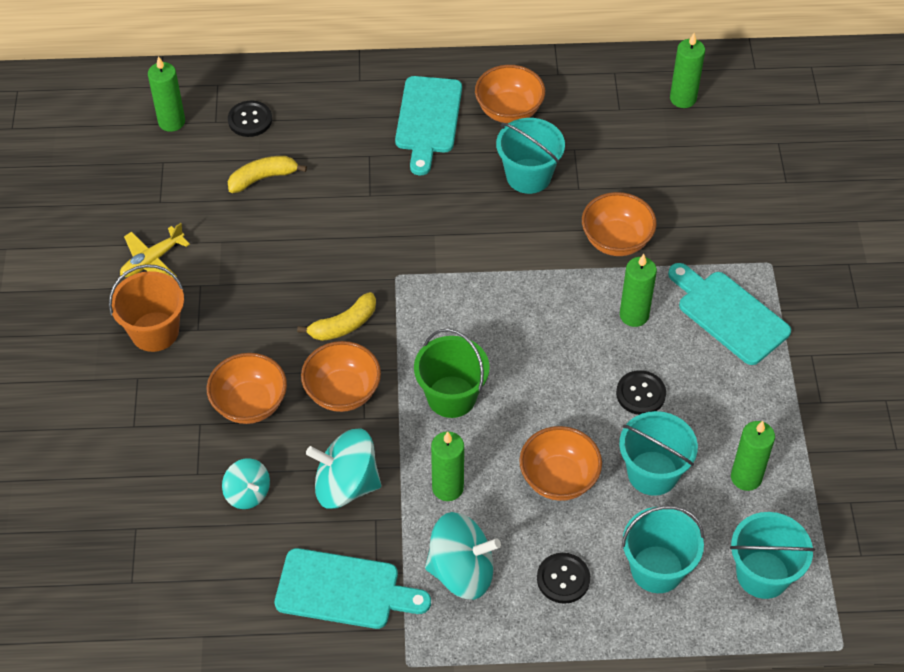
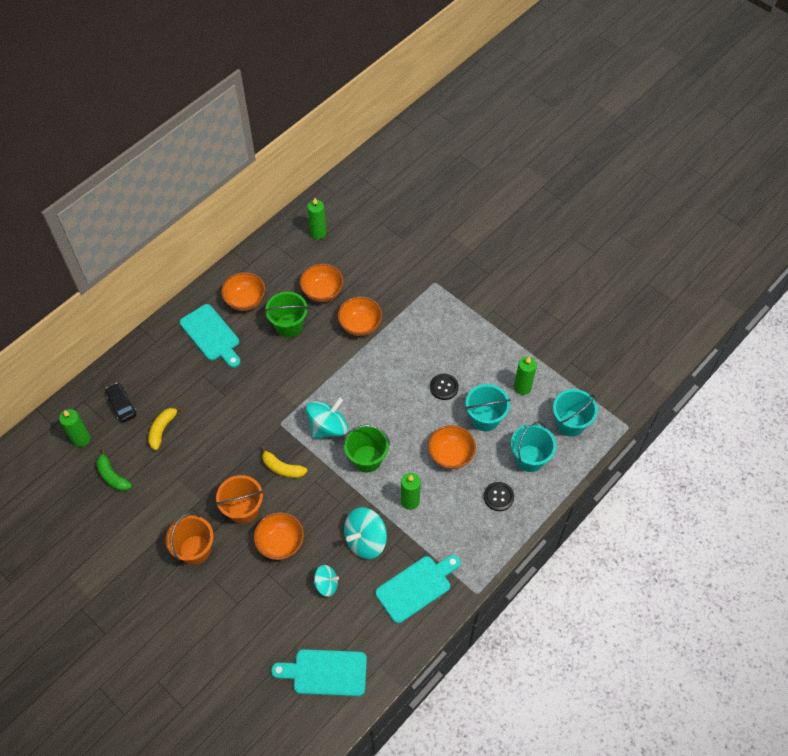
camera: 45 degrees left, 5 degrees up
(152, 260) = (153, 516): yellow plane -> none
(160, 184) = (112, 476): none -> green banana
(250, 120) = (122, 405): black button -> black car
(251, 333) = (243, 509): none -> orange bucket
(342, 392) = (317, 499): orange bowl -> orange bowl (322, 292)
(343, 325) = (282, 468): yellow banana -> yellow banana turned 105 degrees clockwise
(461, 571) = (455, 532): turquoise spinning top -> turquoise spinning top (328, 427)
(528, 176) = (289, 325): turquoise bucket -> green bucket
(634, 315) = (404, 354): green candle -> none
(729, 315) = (442, 320): turquoise cutting board -> turquoise cutting board (325, 673)

